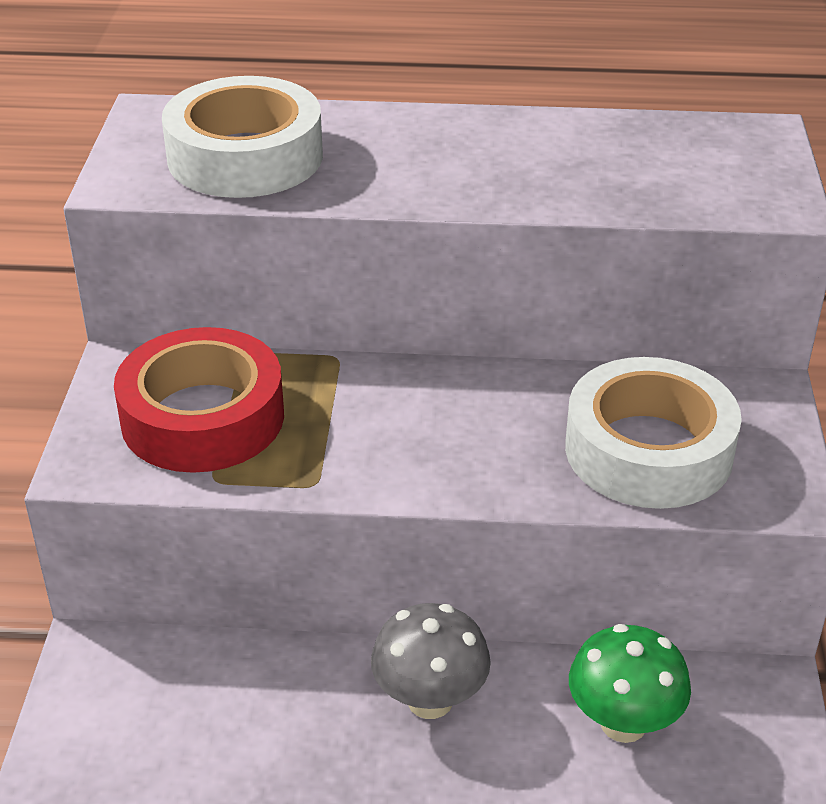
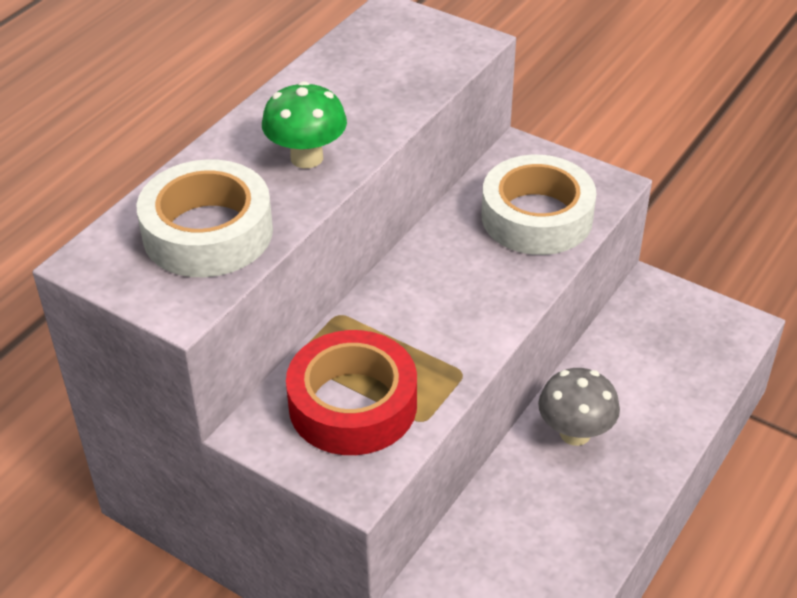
camera: 60 degrees left, 5 degrees up
(623, 723) = (642, 357): green mushroom -> green mushroom (306, 158)

